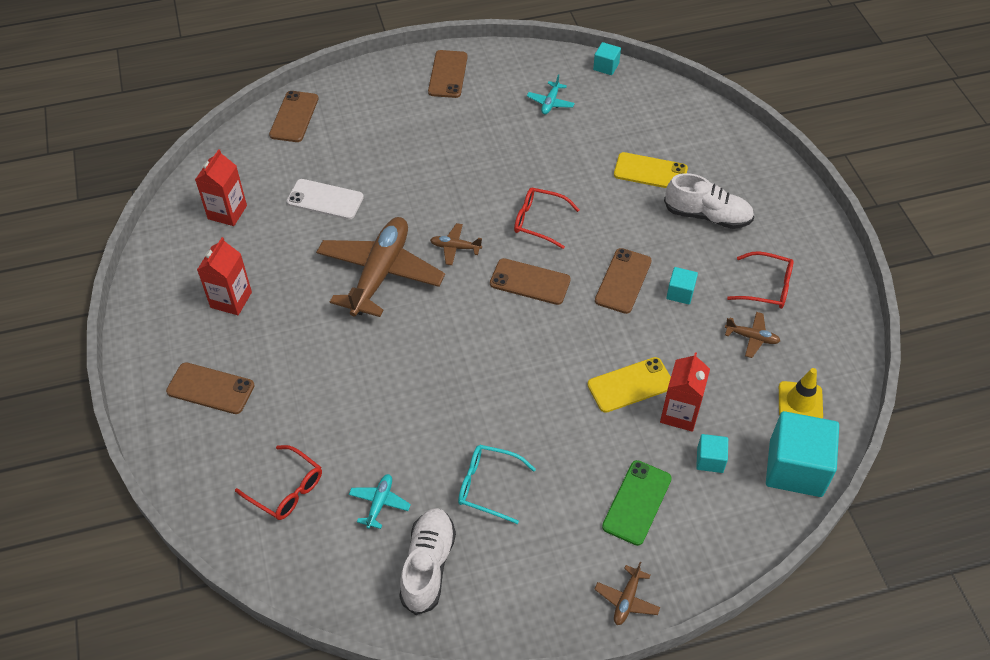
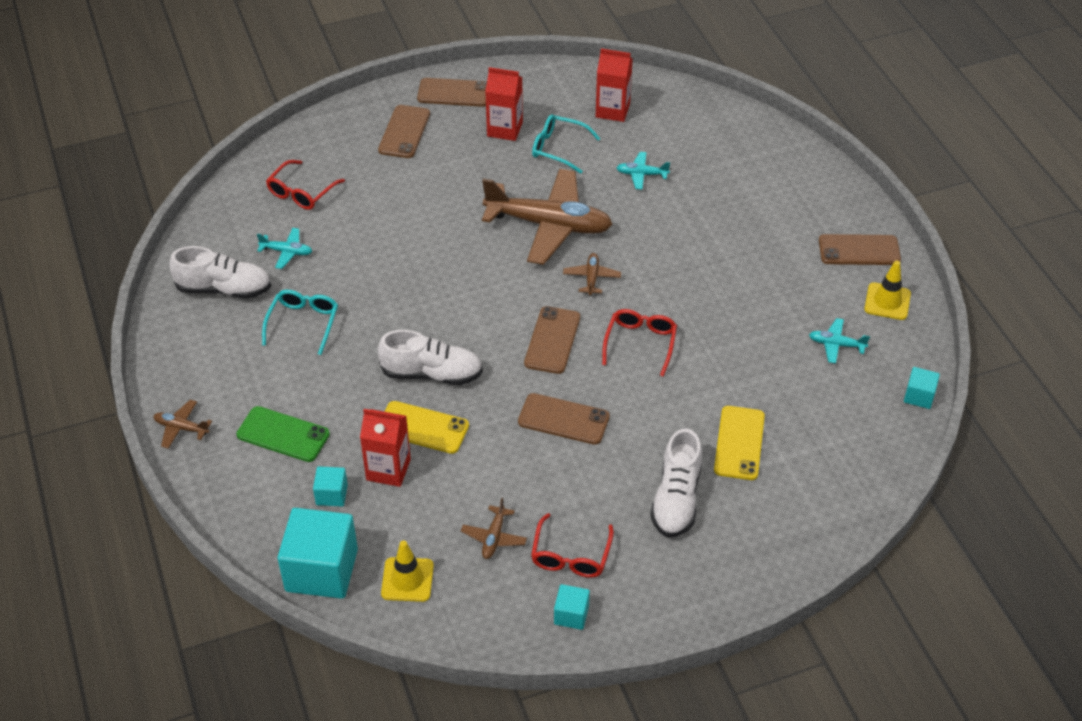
camera: 85 degrees right, 5 degrees down
(272, 258) = (558, 148): none -> turquoise glasses
(294, 117) = (756, 137): brown phone -> brown phone (454, 93)
(325, 199) = (641, 174): white phone -> turquoise plane
(507, 67) = (887, 301): none -> yellow traffic cone
(564, 375) = (432, 374): none -> white shoe
(630, 385) = (423, 427): yellow phone -> yellow phone turned 45 degrees counterclockwise
(680, 293) = (552, 471): turquoise cube -> turquoise cube (571, 615)

